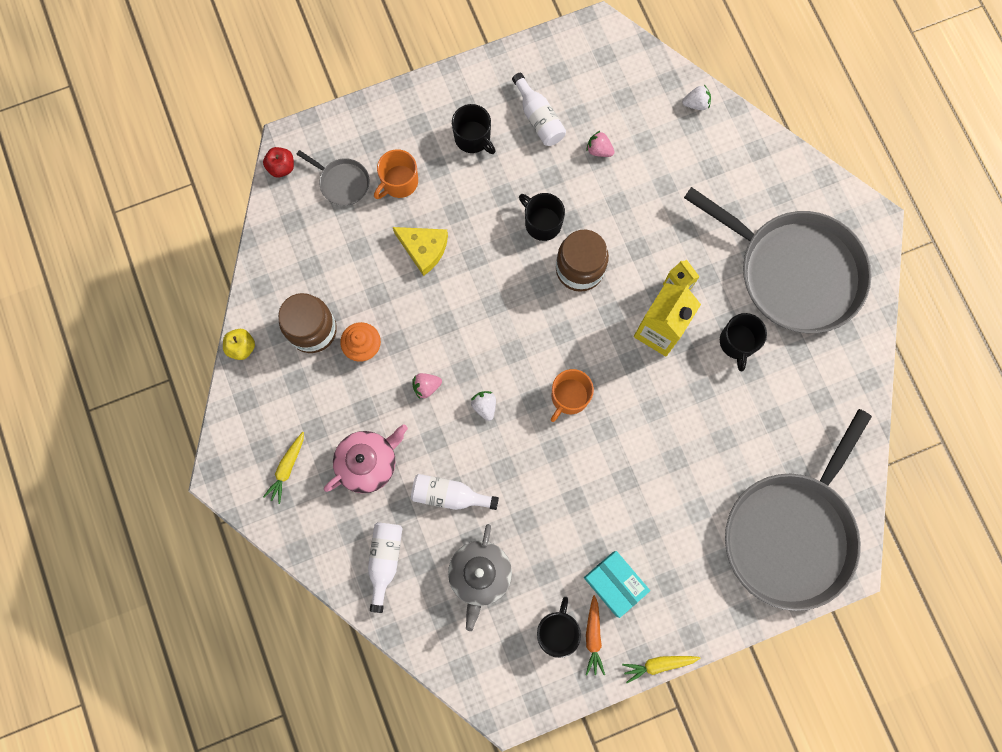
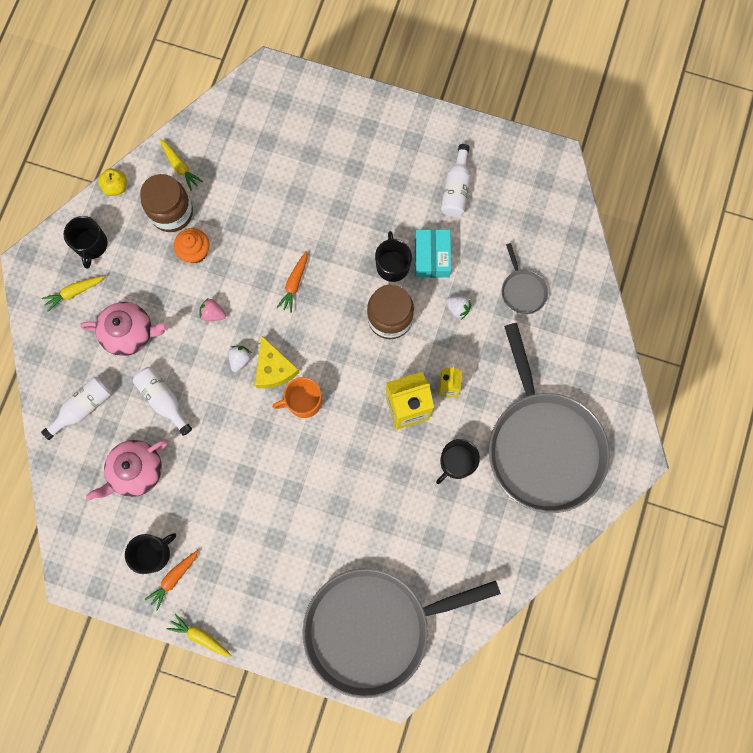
camera: 40 degrees right, 0 degrees up
(281, 167) = (248, 84): red apple -> none
(284, 285) = (180, 167): none -> yellow carrot
(342, 182) = (280, 127): grey pan -> grey pan (522, 291)
(399, 182) = (318, 157): orange mug -> none
(424, 249) = (294, 217): yellow cheese -> yellow cheese (274, 368)
(473, 138) = (397, 166): black mug -> black mug (91, 245)
(473, 305) = (294, 284): none -> orange carrot
(480, 575) = (136, 471): grey teapot -> pink teapot
(599, 150) = (479, 245): pink strawberry -> none
(615, 584) = (220, 555): turquoise box -> turquoise box (432, 257)
(696, 104) = (580, 268): white strawberry -> white strawberry (457, 309)

